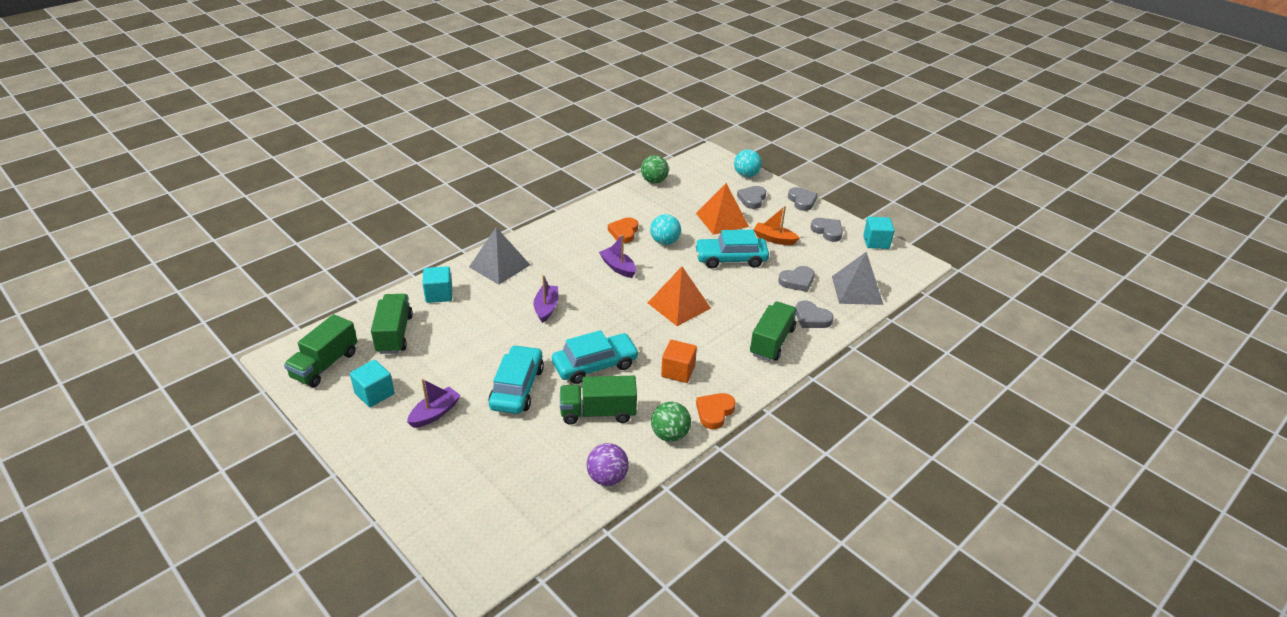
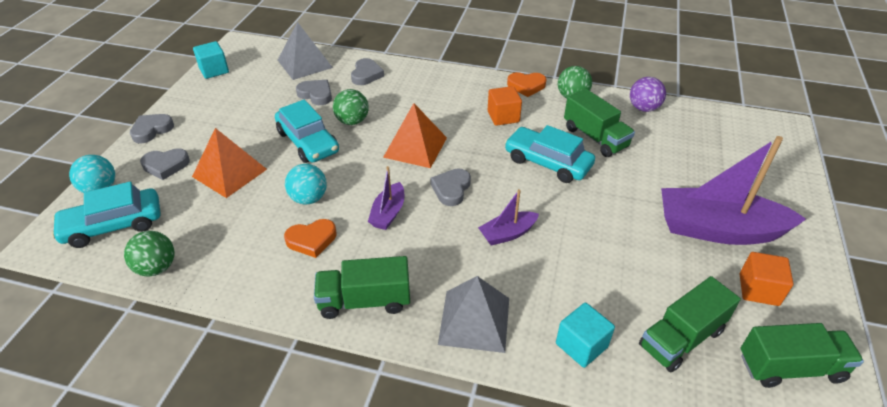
camera: 120 degrees left, 5 degrees up
(374, 393) = (758, 290): turquoise cube -> orange cube
(435, 413) = (717, 229): purple boat -> purple boat, size x2.09
(517, 388) = (627, 195): turquoise car -> turquoise car (113, 225)
(741, 287) = (352, 121): none -> green ball
(772, 342) = (417, 84): green truck -> green truck (364, 301)
(774, 239) = (248, 126): orange boat -> none
(827, 231) = (210, 99): grey heart -> grey heart (451, 189)

